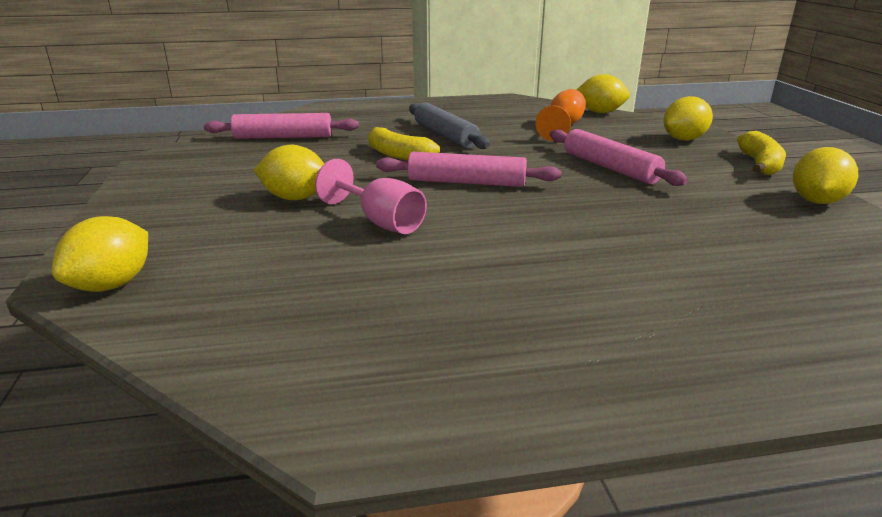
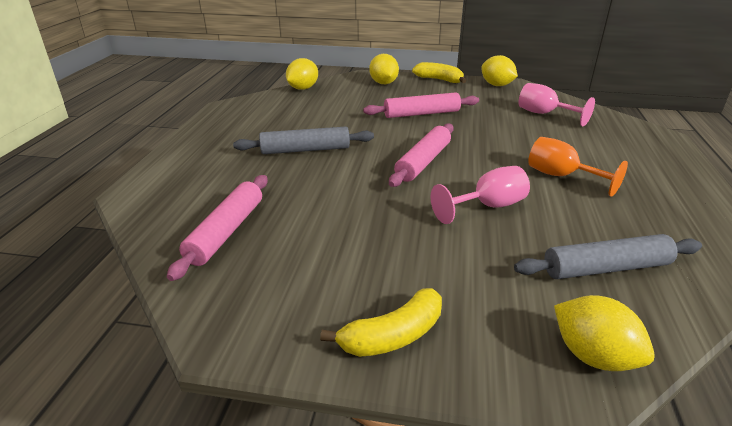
camera: 70 degrees left, 5 degrees up
(267, 294) = (606, 268): none -> grey rolling pin
(295, 198) = (421, 240): yellow lemon -> none
(398, 155) = (340, 178): yellow banana -> yellow banana (393, 336)
(563, 127) = (325, 106): orange goblet -> orange goblet (561, 176)
(740, 244) = (544, 114): none -> pink goblet

